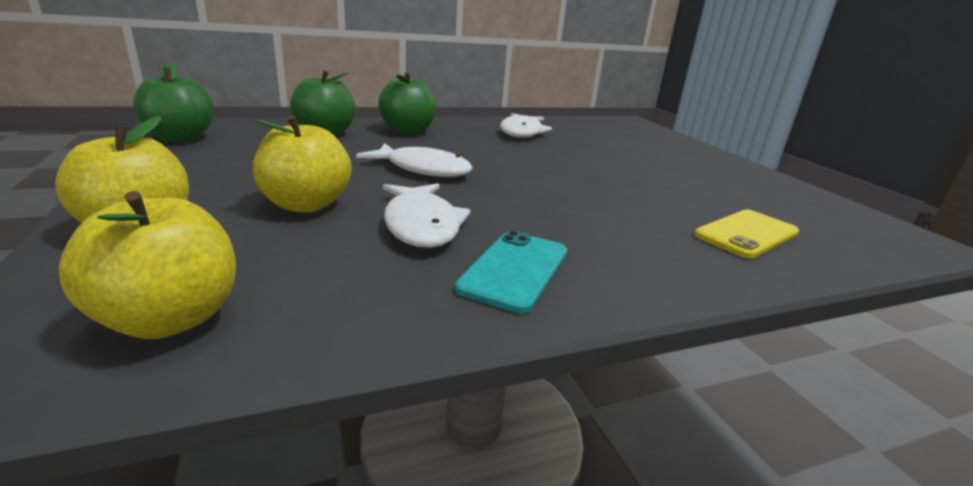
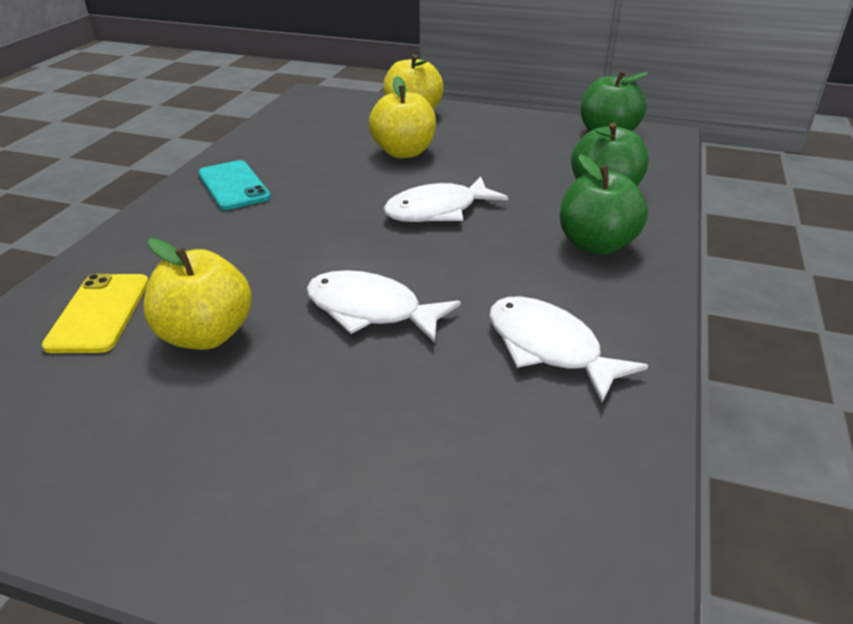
camera: 130 degrees right, 10 degrees up
(170, 319) = (312, 114): yellow apple -> yellow apple (206, 335)
(421, 225) = (326, 177): white fish -> white fish (371, 310)

